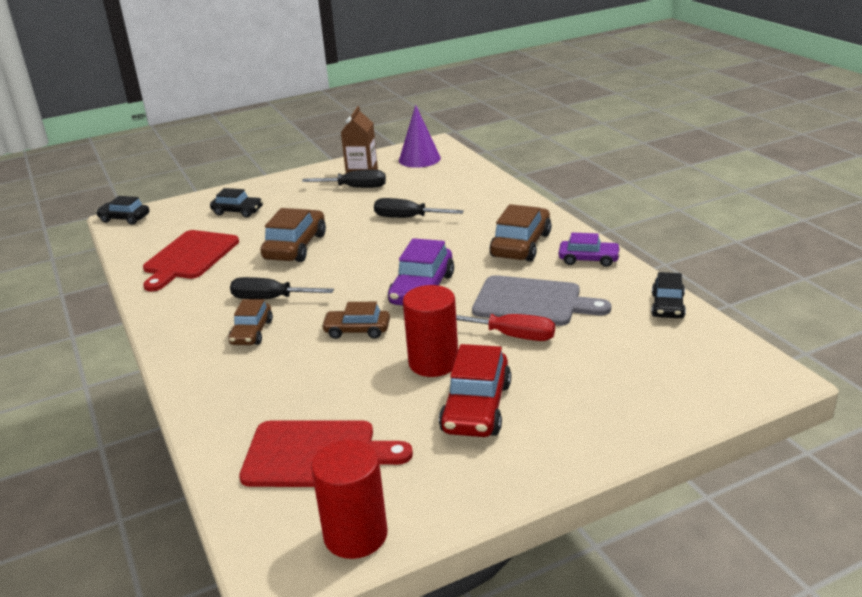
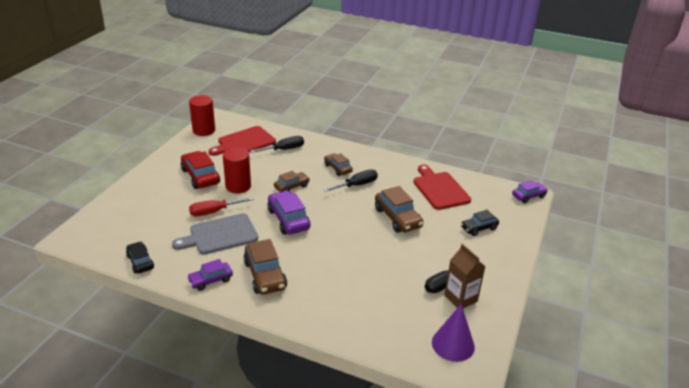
camera: 135 degrees right, 5 degrees up
(124, 219) = (528, 196): black car -> purple car
(407, 218) = (367, 269): black screwdriver -> black screwdriver (284, 149)

